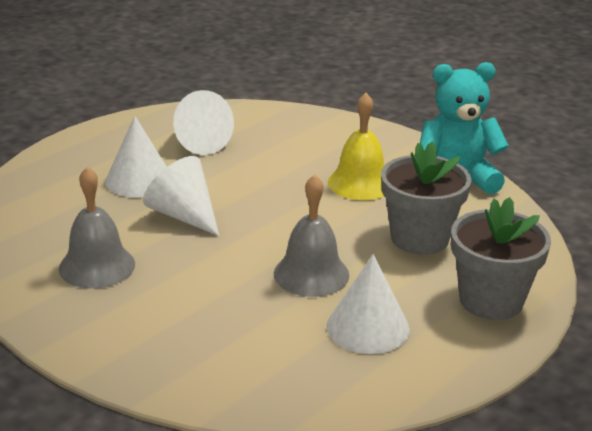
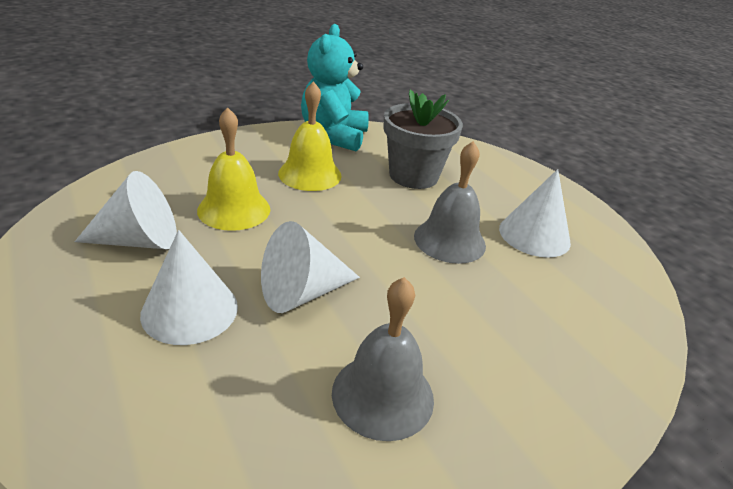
camera: 75 degrees left, 5 degrees up
(268, 164) = (234, 209): none -> yellow bell
(491, 300) = (506, 176): grey flower pot -> none

